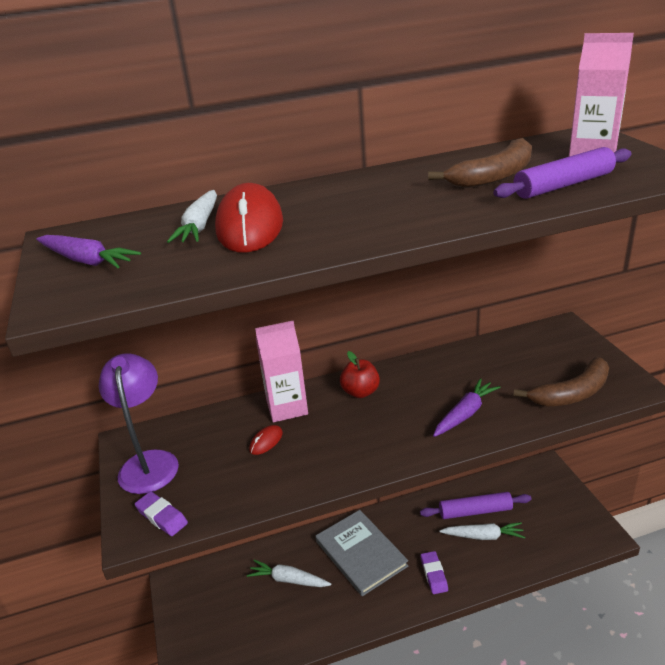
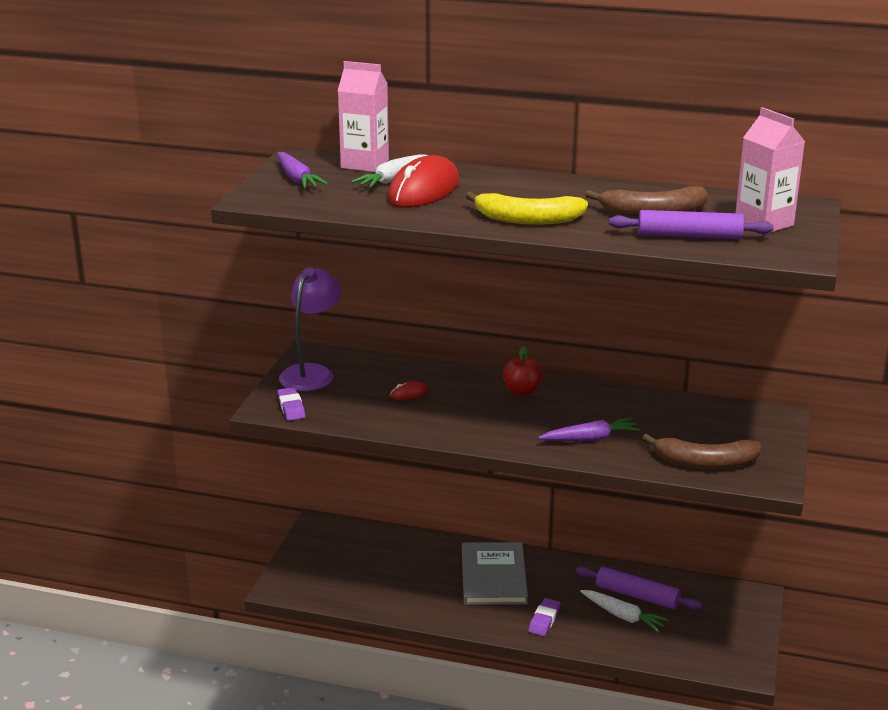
camera: 30 degrees right, 5 degrees down
(287, 407) = (450, 378): pink carton -> pink carton (365, 164)
(288, 580) = (412, 565): white carrot -> none
(400, 219) = (527, 219): none -> yellow banana

